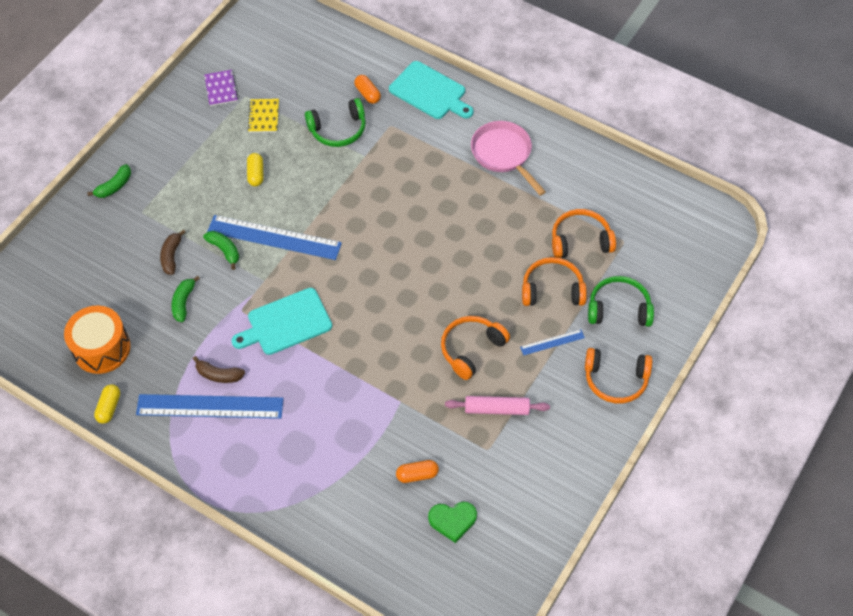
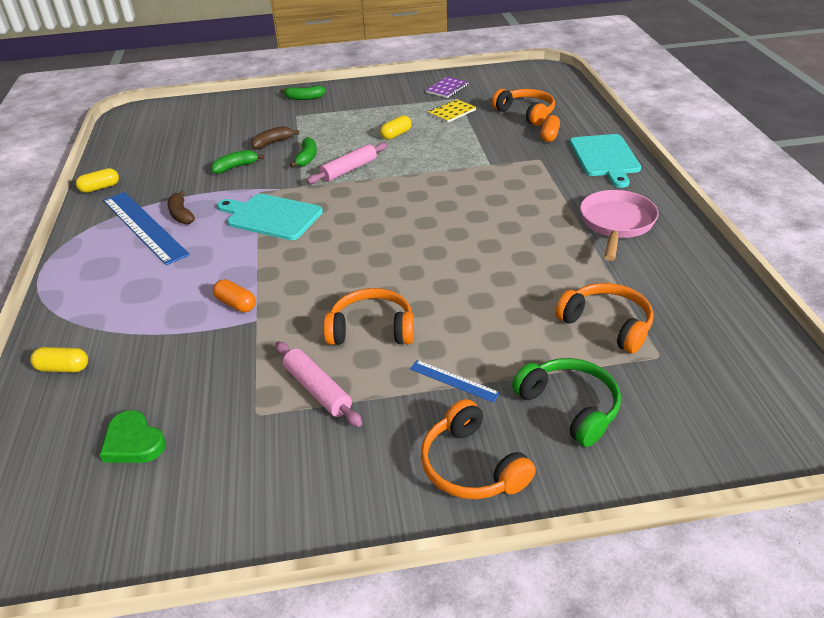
camera: 50 degrees right, 20 degrees down
(102, 348) = (154, 159): orange drum -> none
(274, 237) = (349, 170): blue ruler -> pink rolling pin
(338, 130) = (494, 142): green headphones -> none
(343, 529) = (63, 368): none -> yellow capsule
(417, 475) = (174, 380): orange capsule -> orange capsule (236, 304)
(552, 289) = (518, 341): orange headphones -> orange headphones (526, 113)

